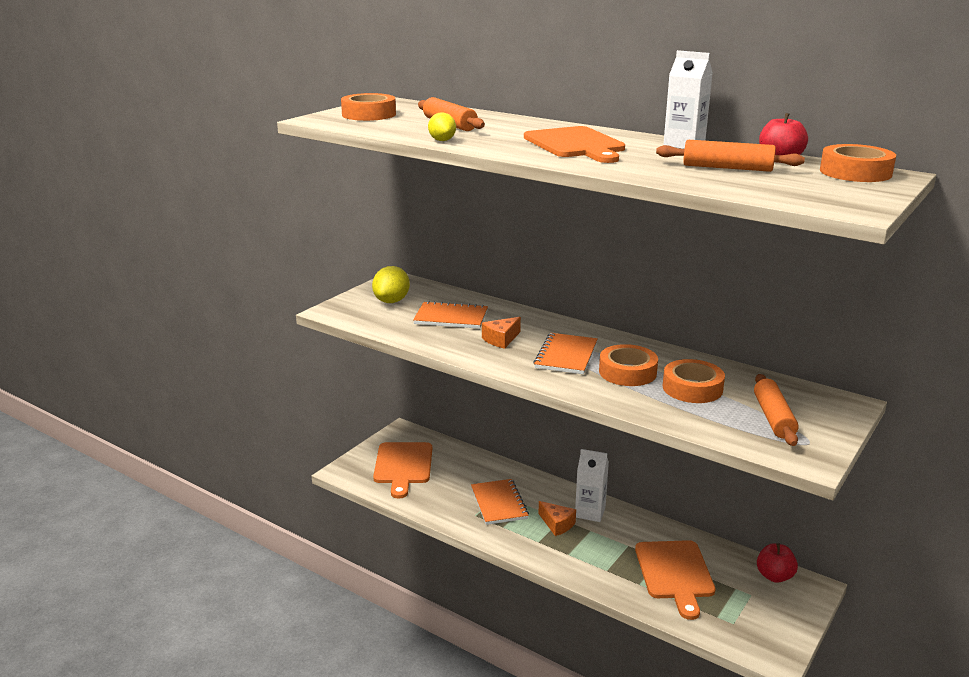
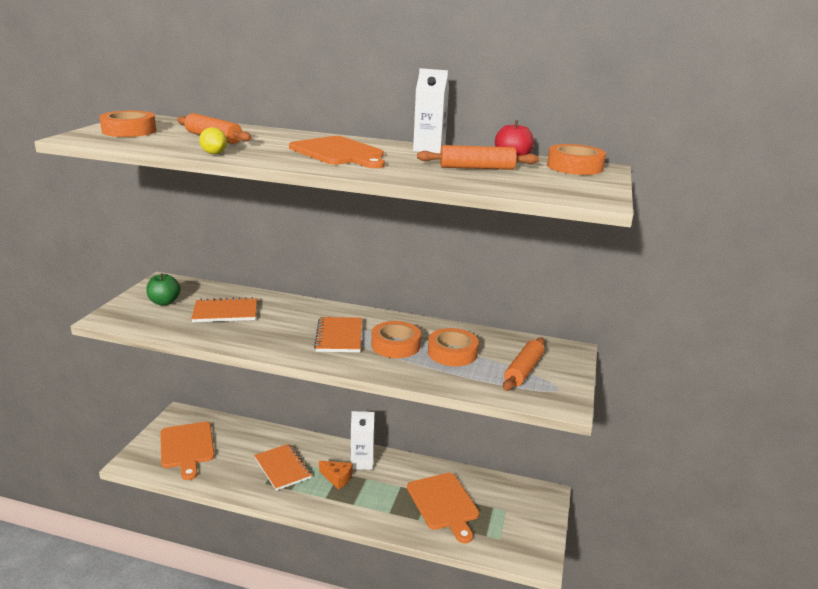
camera: 20 degrees left, 0 degrees up
(391, 301) = (164, 302): yellow lemon -> green apple
(501, 339) = (277, 328): orange cheese -> none
(773, 418) = (523, 370): orange rolling pin -> orange rolling pin turned 45 degrees clockwise
(774, 576) = (518, 490): red apple -> none

